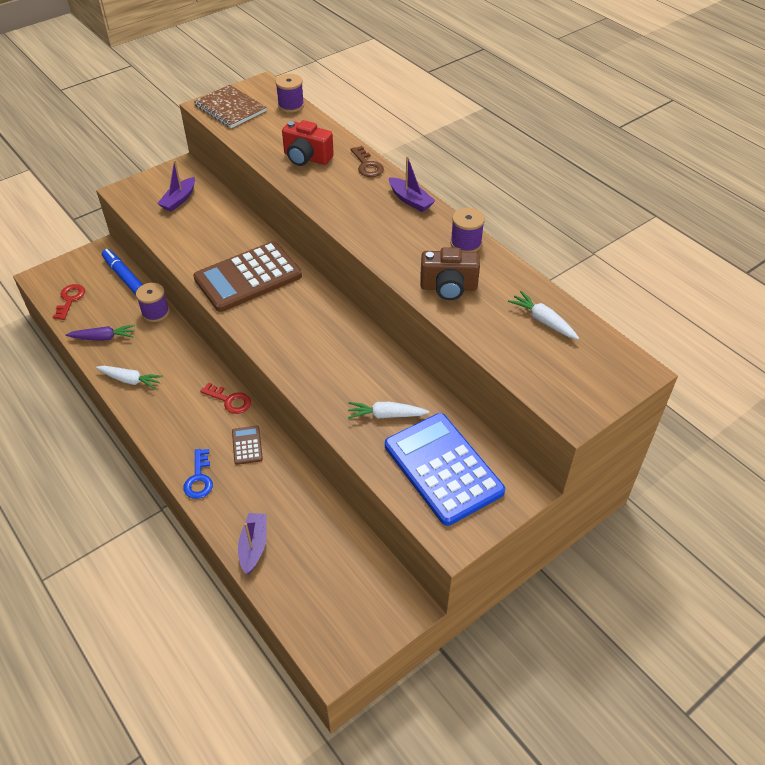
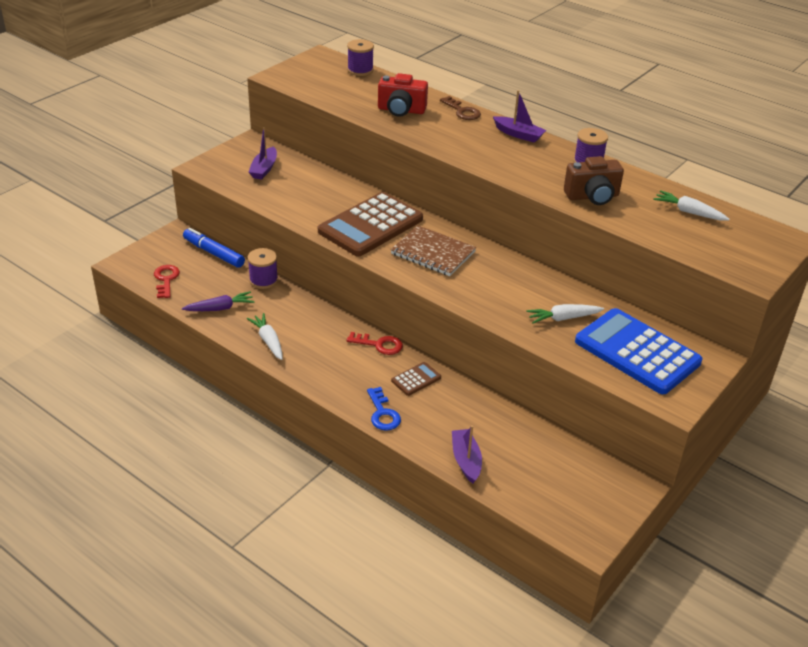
camera: 15 degrees left, 10 degrees down
(130, 380) = (268, 341): white carrot -> white carrot turned 120 degrees counterclockwise
(230, 108) = (301, 77): brown notebook -> brown notebook (433, 253)
(247, 445) = (416, 379): brown calculator -> brown calculator turned 75 degrees clockwise

